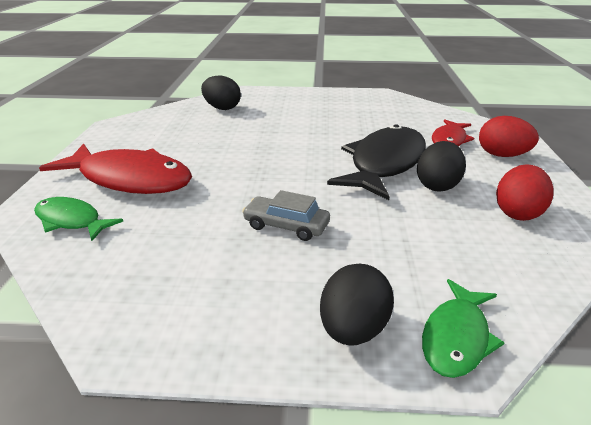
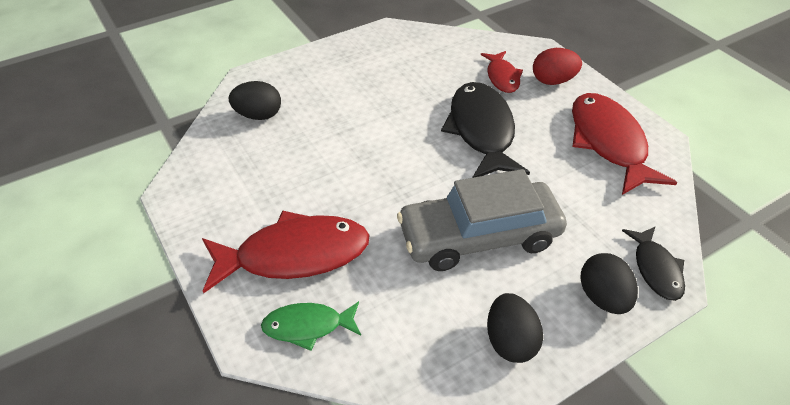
camera: 35 degrees left, 15 degrees up
(286, 226) = (479, 236): grey car -> grey car, size x2.14
(437, 185) = (539, 138): black egg -> black egg (510, 341)
(456, 337) = (656, 269): green fish -> black fish
(518, 213) = (608, 143): red egg -> red fish

